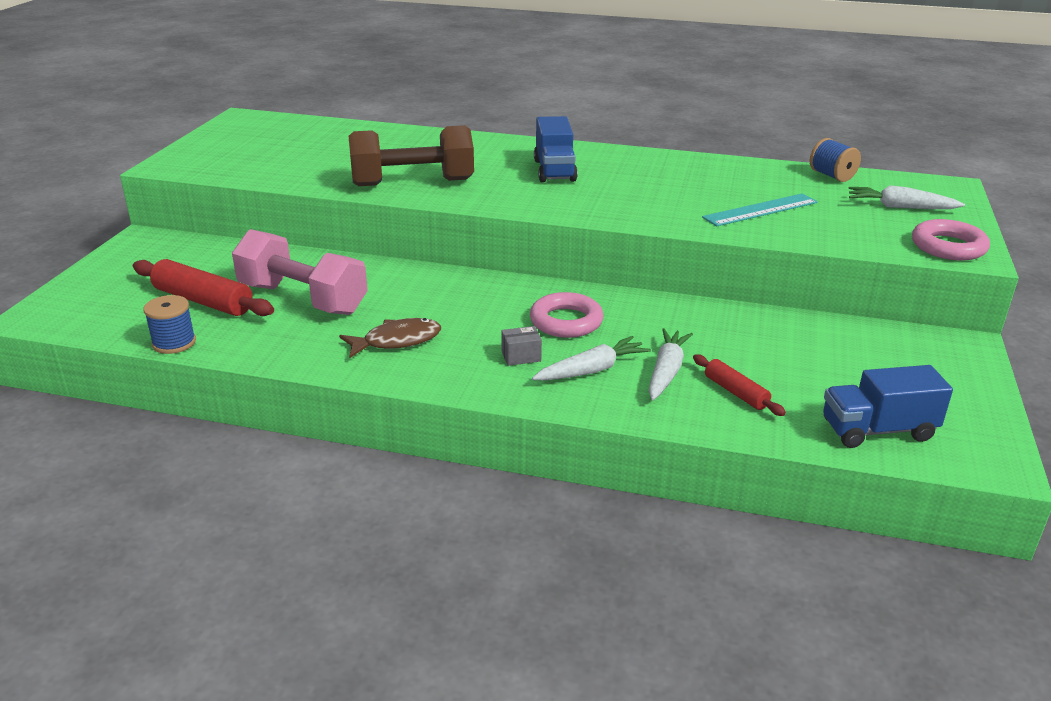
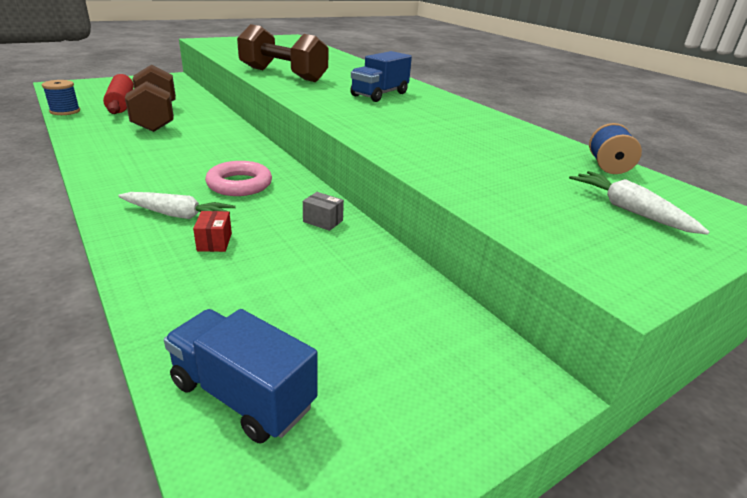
camera: 40 degrees right, 0 degrees up
(302, 299) = (156, 118): pink dumbbell -> brown dumbbell
(397, 341) = (137, 151): brown fish -> none
(521, 356) = (165, 187): grey box -> grey box (323, 221)
(666, 372) = (214, 242): white carrot -> red box
(736, 392) = (219, 283): red rolling pin -> none
(760, 210) = (470, 160): turquoise ruler -> none
(948, 247) = (607, 260): pink ring -> none

